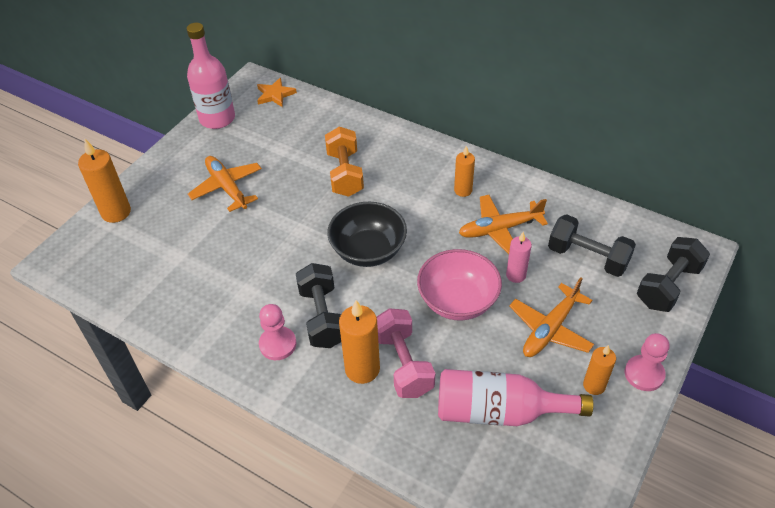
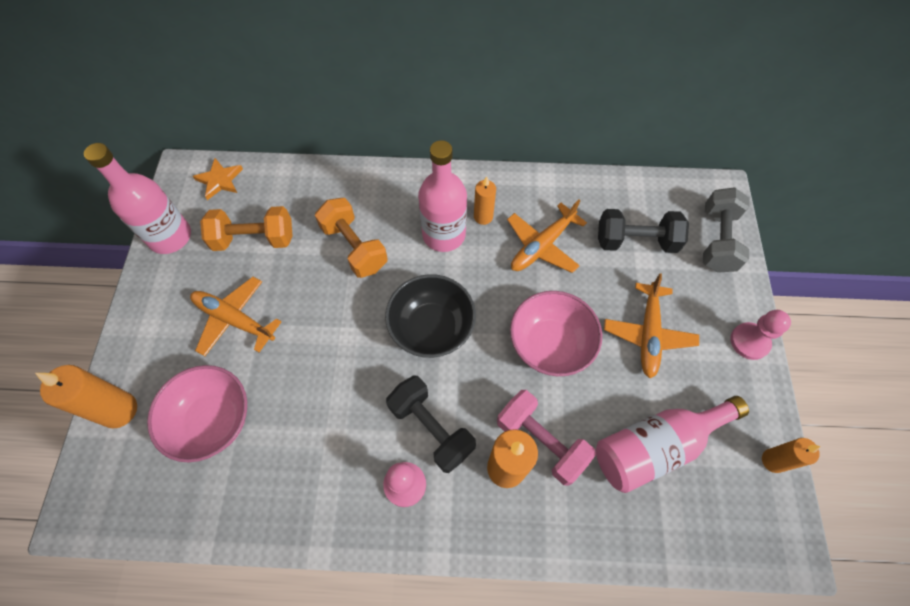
camera: 30 degrees left, 15 degrees up
(171, 244) = (212, 420): none -> pink bowl
(274, 141) = (254, 239): none -> orange dumbbell
(421, 191) = (444, 234): none -> pink bottle
(516, 275) = (585, 290): pink candle -> none
(594, 385) = (717, 375): orange candle -> orange candle (773, 461)
(668, 286) = (717, 240): black dumbbell -> grey dumbbell

